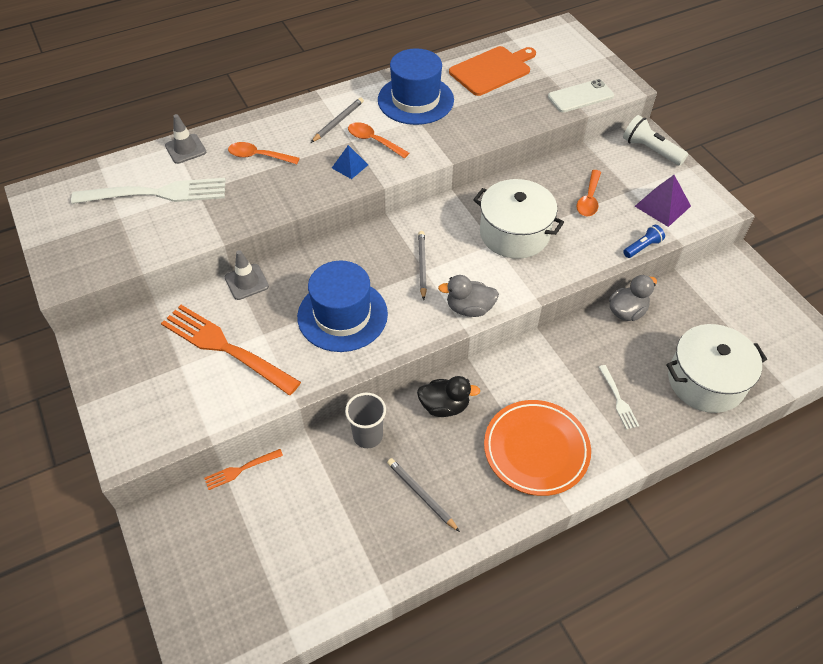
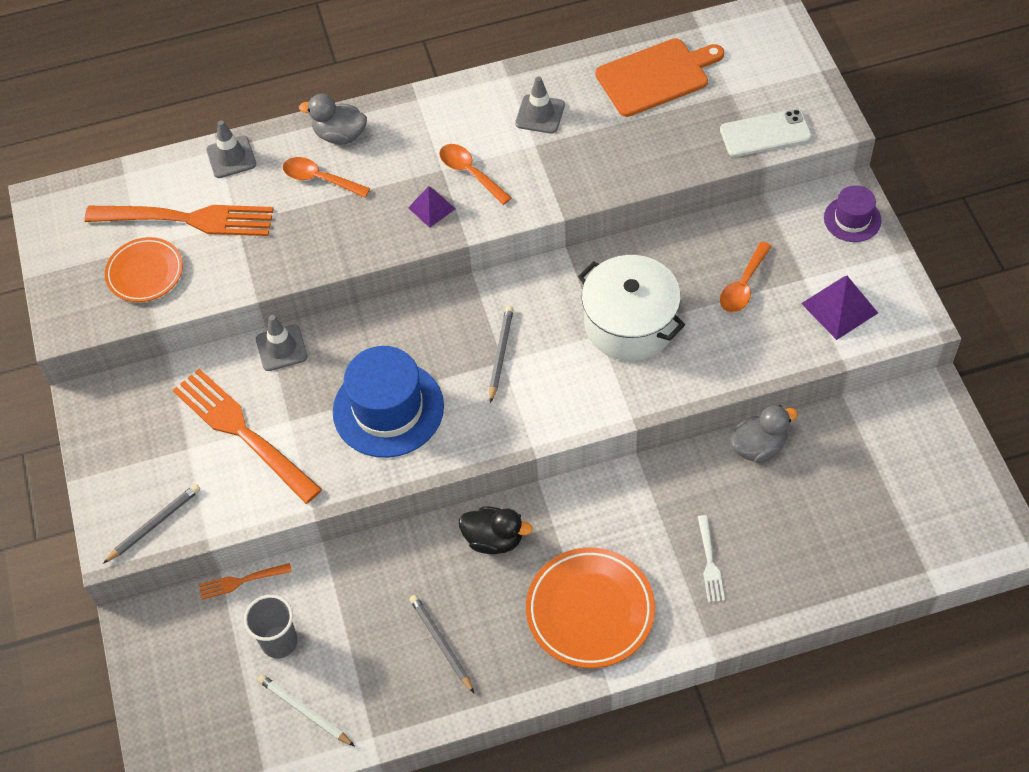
camera: 15 degrees right, 5 degrees up
(127, 234) = (145, 273): none -> orange plate
(156, 194) = (186, 219): white fork -> orange fork
(315, 571) = (304, 711): none -> white pencil
(338, 121) = (431, 137): grey pencil -> grey pencil (154, 524)
(349, 166) = (431, 208): blue pyramid -> purple pyramid
(368, 436) = (394, 562): grey cup -> grey cup (279, 642)
(415, 100) = (540, 114): blue hat -> grey traffic cone
(469, 308) = (545, 421): grey duck -> grey duck (340, 135)
(642, 247) = (792, 365): blue flashlight -> none
(650, 150) = (852, 219): white flashlight -> purple hat
(705, 381) = (829, 555): white pot -> none

